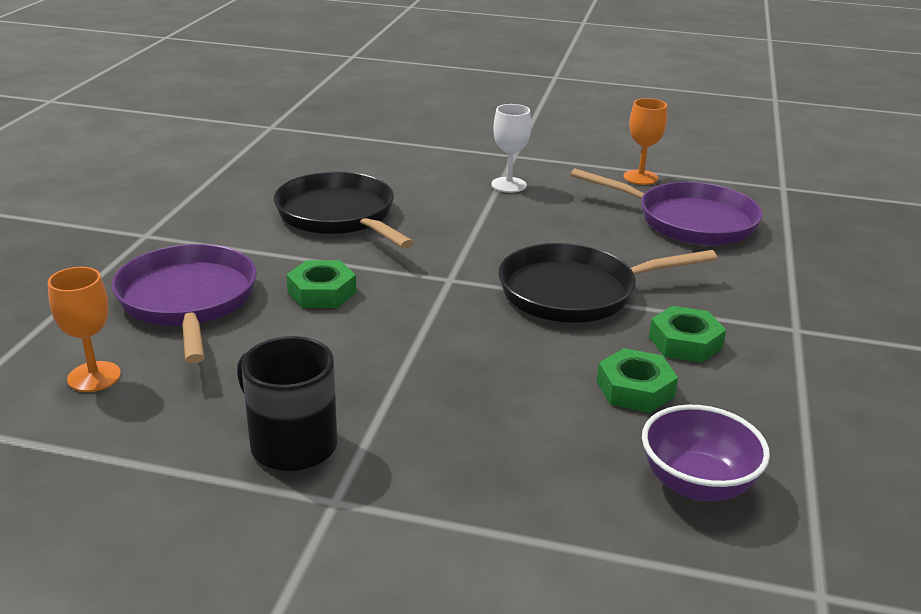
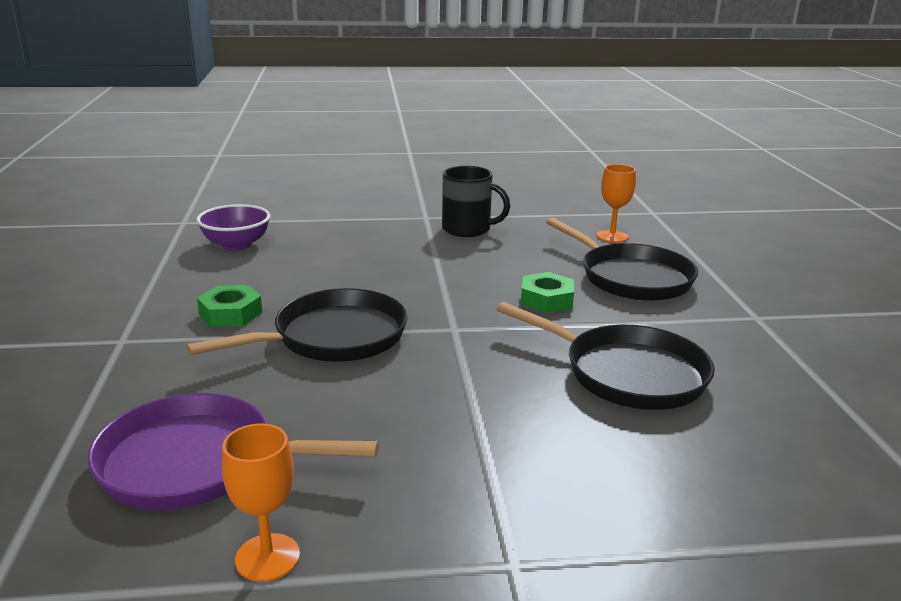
camera: 160 degrees right, 5 degrees down
(188, 301) = (631, 278): purple pan -> black pan
(508, 185) = (476, 477): white goblet -> none
(635, 389) = (273, 279): green nut -> none

